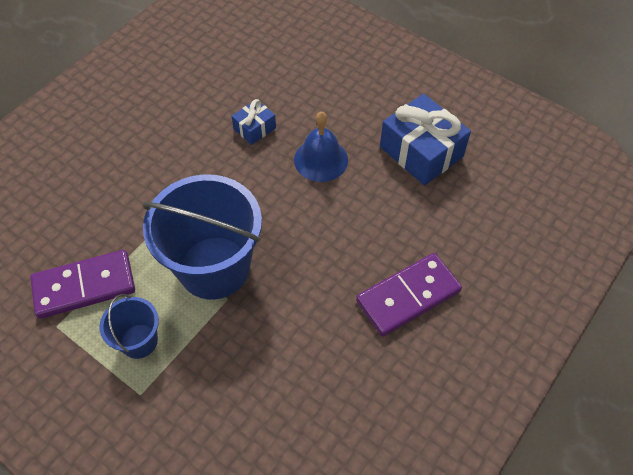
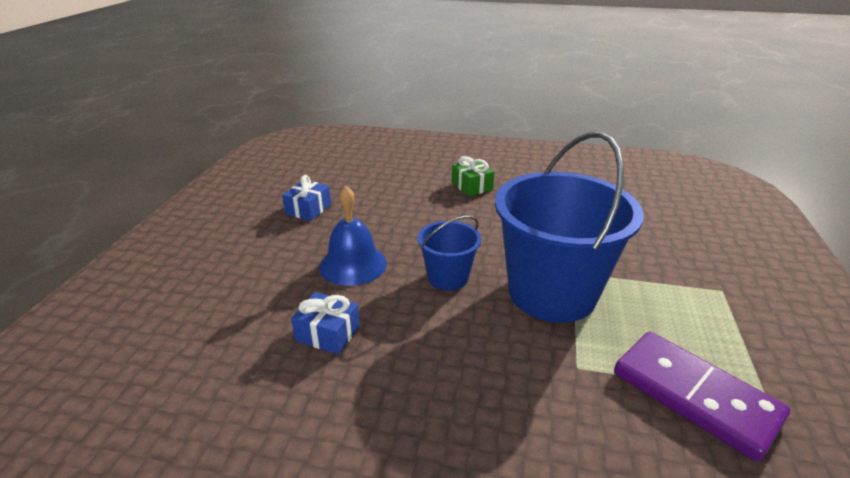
camera: 115 degrees left, 25 degrees down
(139, 341) = (684, 313): blue bucket -> blue bucket (448, 277)
(408, 296) = (472, 186): purple domino -> green gift
(421, 152) = (308, 209): blue gift -> blue gift, size x0.52

